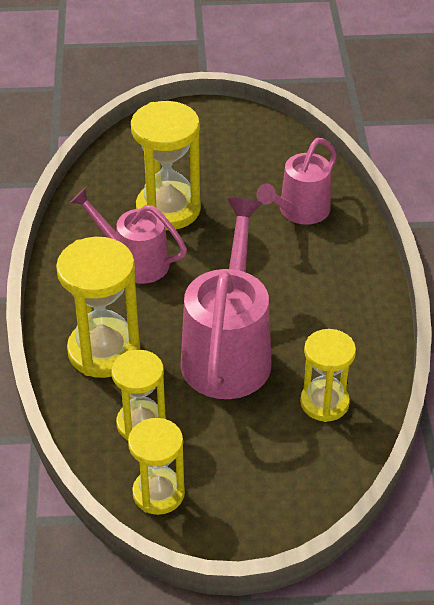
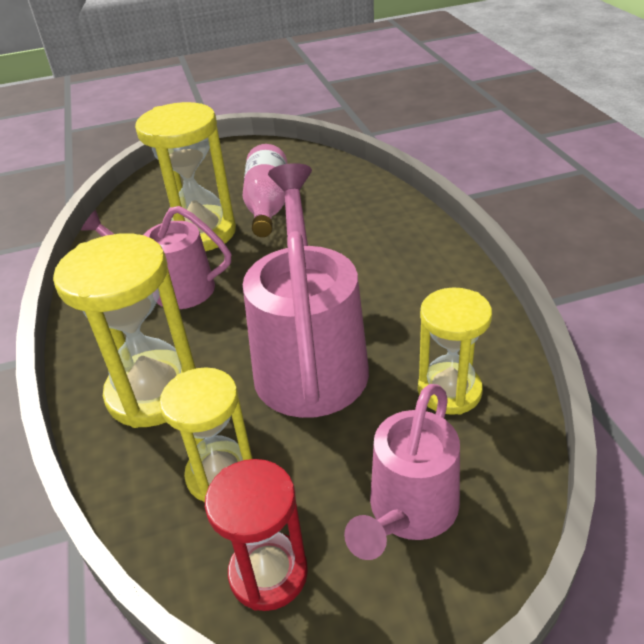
camera: 10 degrees left, 5 degrees down
(158, 493) = (268, 573): yellow hourglass -> red hourglass
(234, 192) = (267, 205): none -> pink bottle
(299, 212) = (340, 209): pink watering can -> pink watering can (408, 513)

